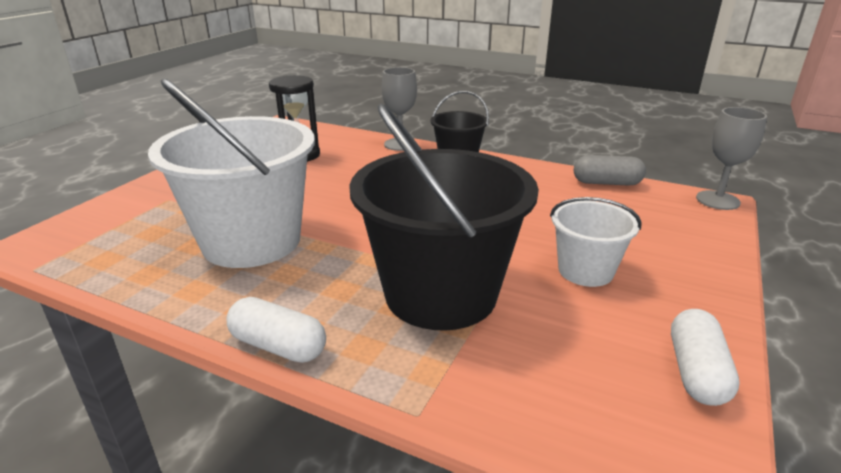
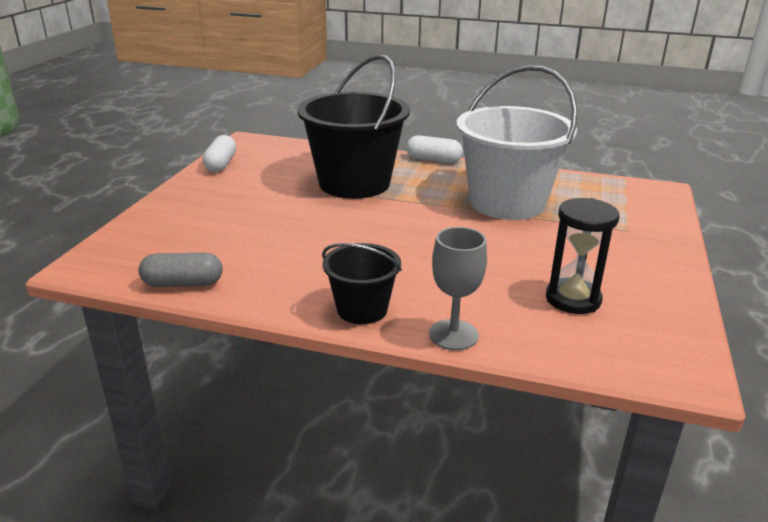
camera: 170 degrees right, 0 degrees up
(585, 271) = (254, 201): white bucket -> none
(717, 200) = (77, 269): grey goblet -> none

